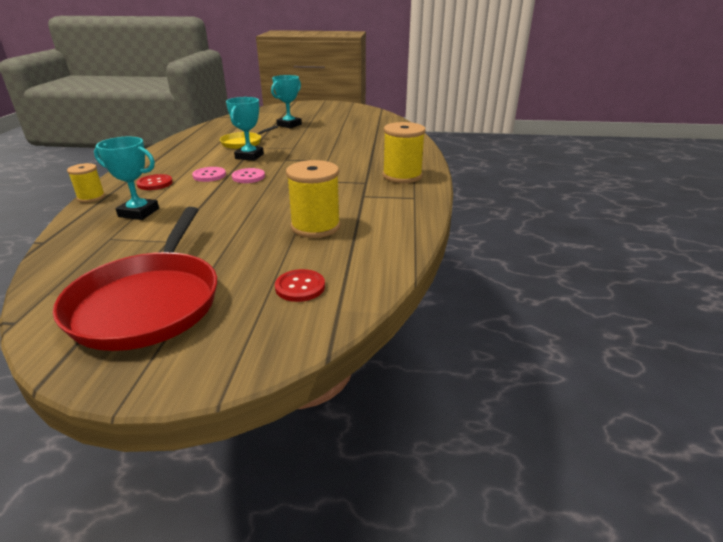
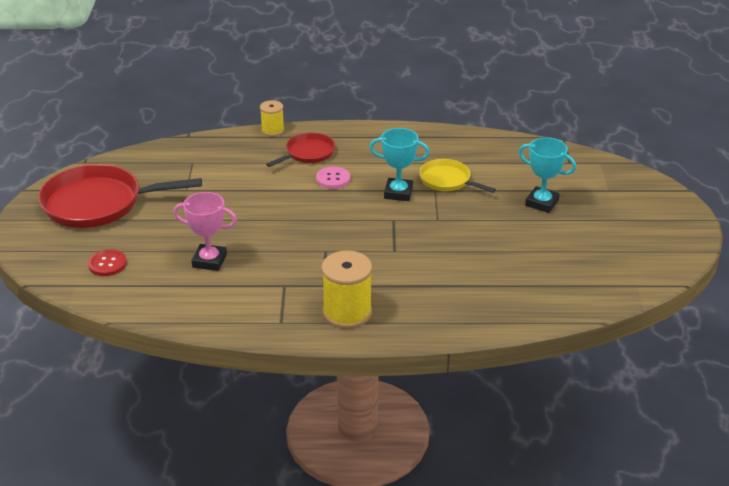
camera: 85 degrees right, 5 degrees up
(139, 213) = (240, 162): turquoise trophy -> none
(155, 183) = (308, 153): red button -> red pan
(248, 177) = (332, 203): pink button -> none
(315, 226) = (209, 261): yellow spool -> pink trophy

